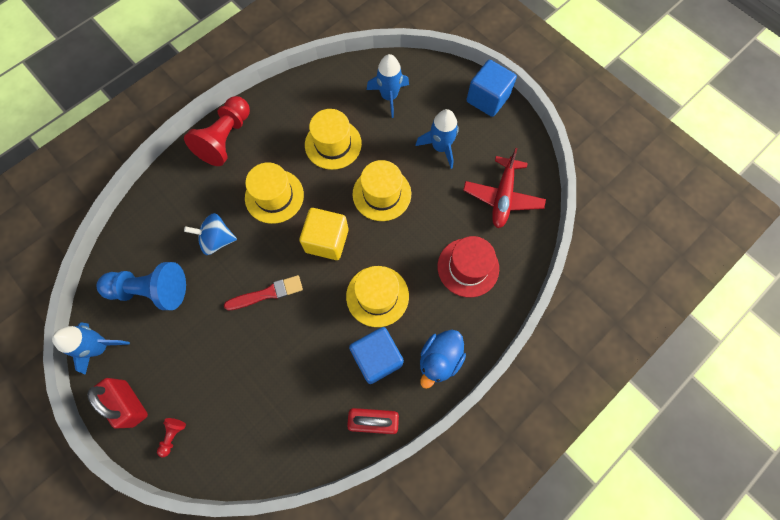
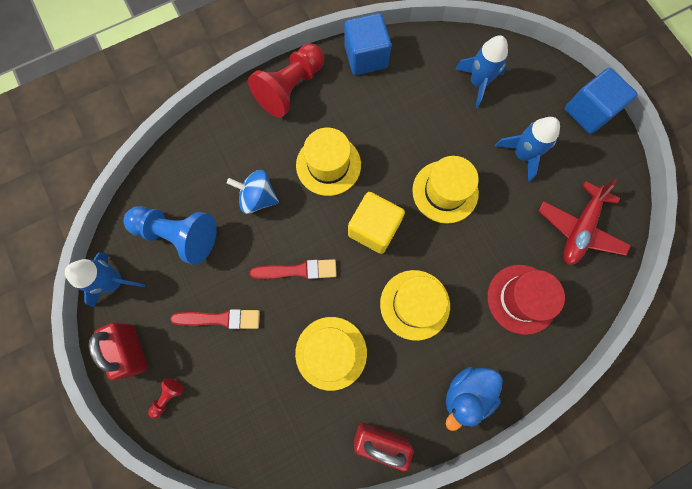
camera: 15 degrees right, 5 degrees up
(206, 354) = (220, 319): none -> red brush
(333, 144) = (404, 122): yellow hat -> yellow hat (331, 353)
(377, 358) = (399, 373): blue cube -> blue cube (366, 57)

